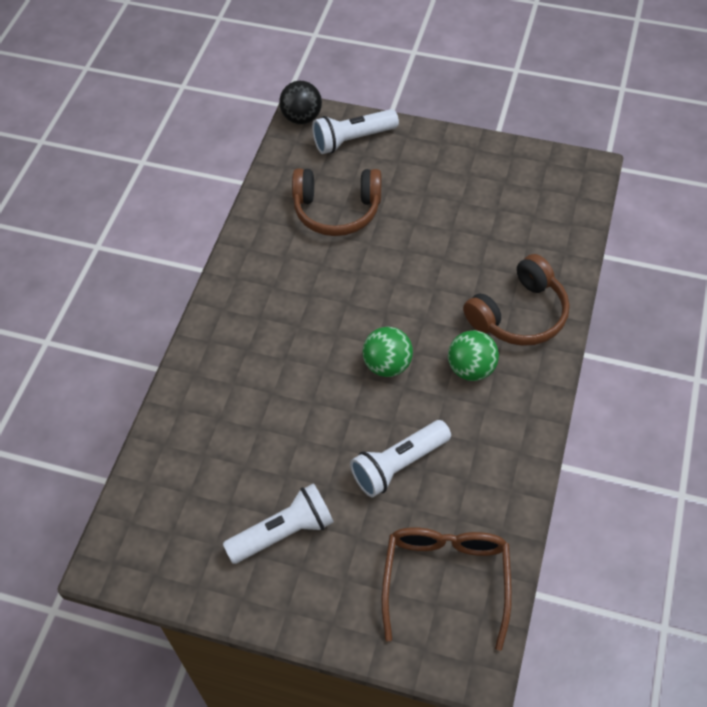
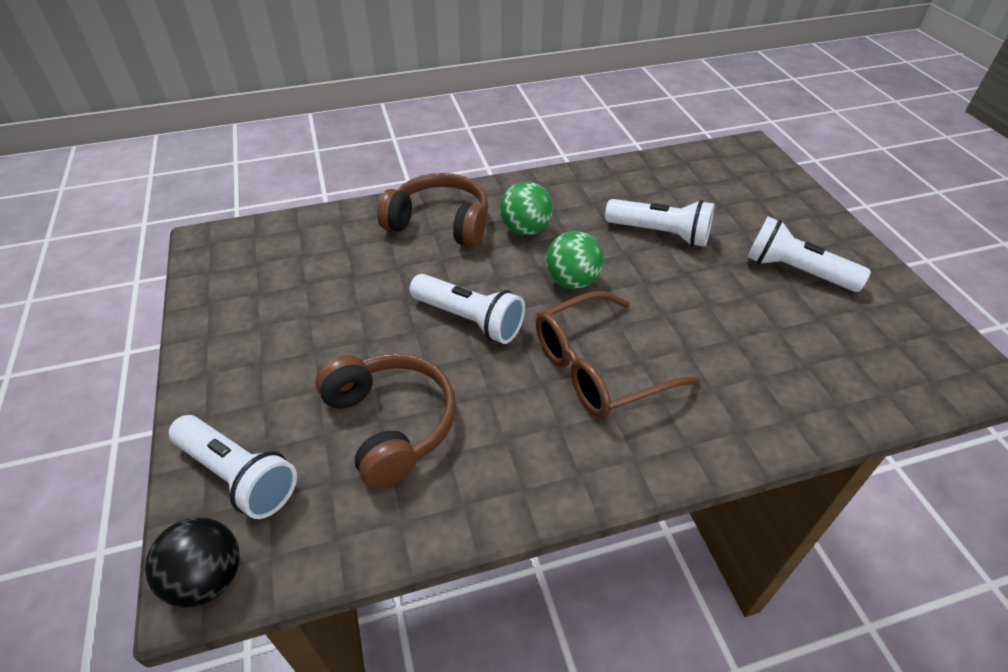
camera: 125 degrees left, 10 degrees down
(393, 283) = (469, 319): none -> white flashlight
(446, 579) = (715, 178): brown glasses -> brown glasses (598, 368)

